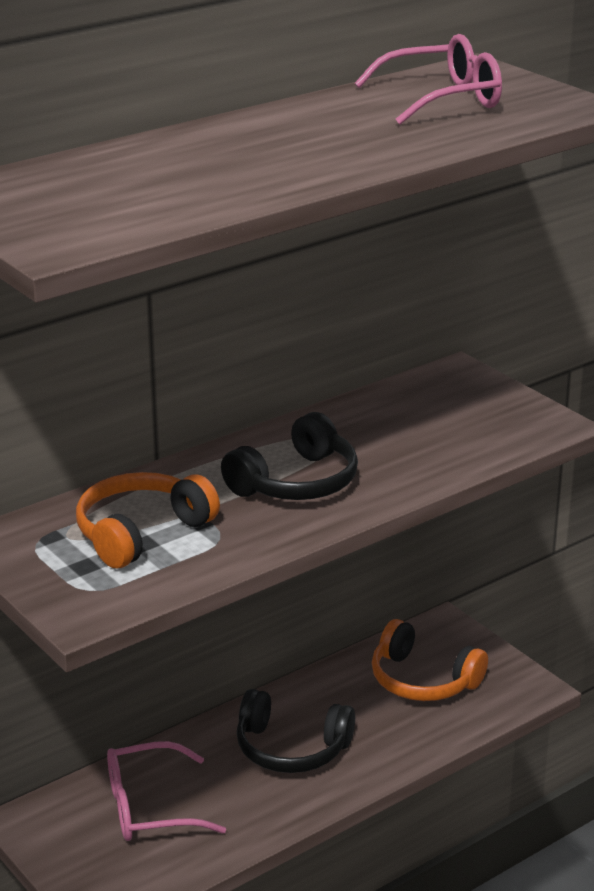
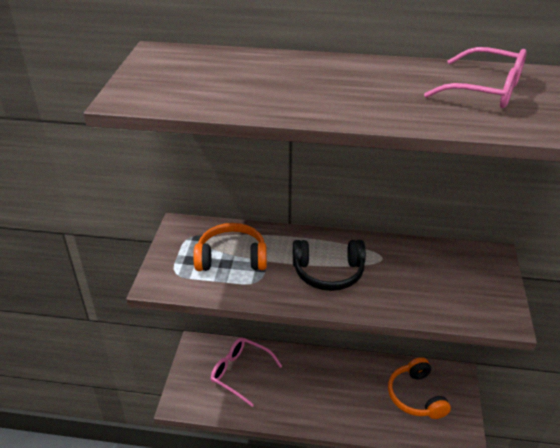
camera: 45 degrees right, 10 degrees up
(291, 748) = (321, 387): black headphones -> none

